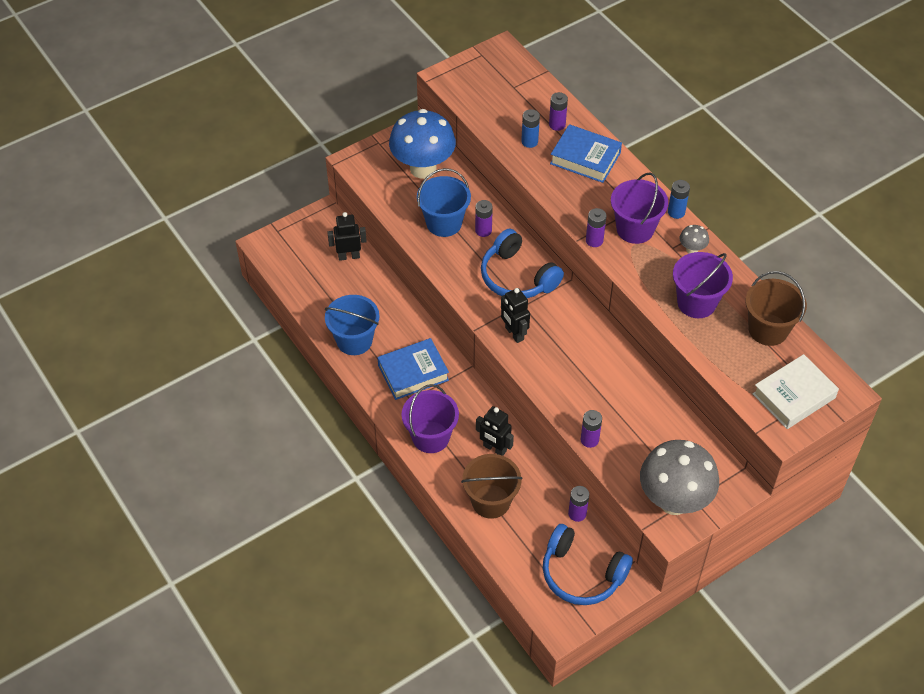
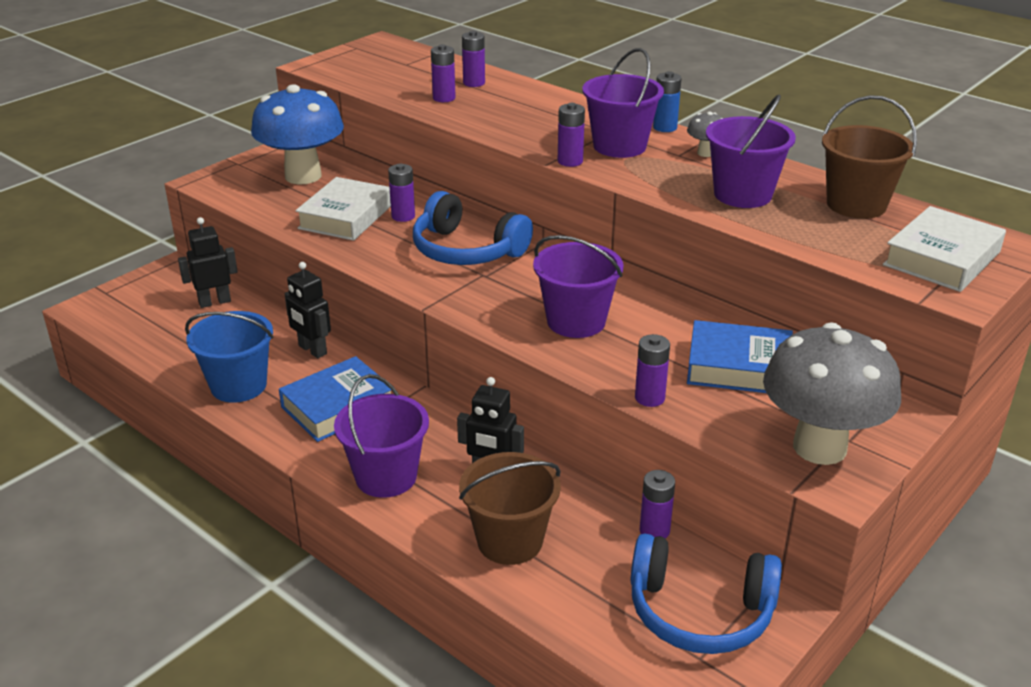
camera: 15 degrees left, 20 degrees down
(444, 223) = (346, 217): blue bucket -> white book
(514, 333) = (484, 304): black robot -> black robot (312, 350)
(529, 141) = (444, 98): blue battery -> purple battery
(567, 363) = (576, 321): none -> purple bucket
(585, 158) = (523, 102): blue book -> blue book (739, 367)

